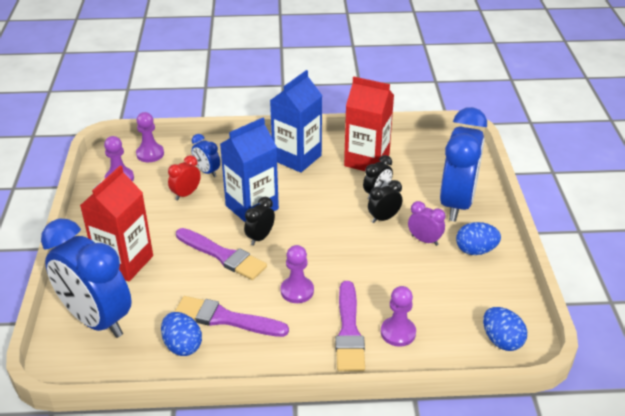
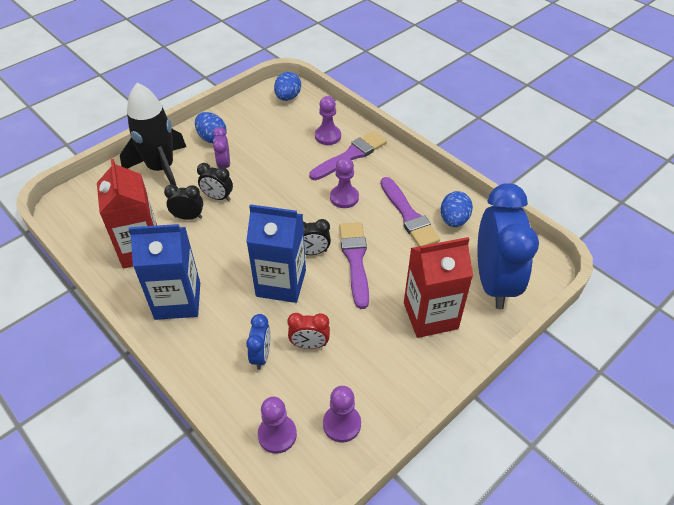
camera: 130 degrees left, 10 degrees up
(457, 203) = (161, 169): blue clock -> black rocket

